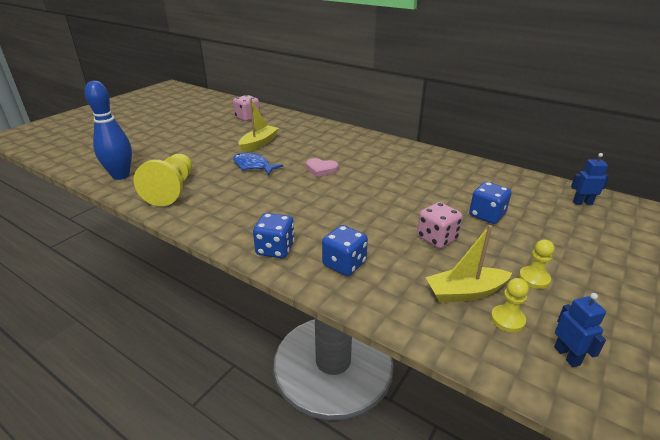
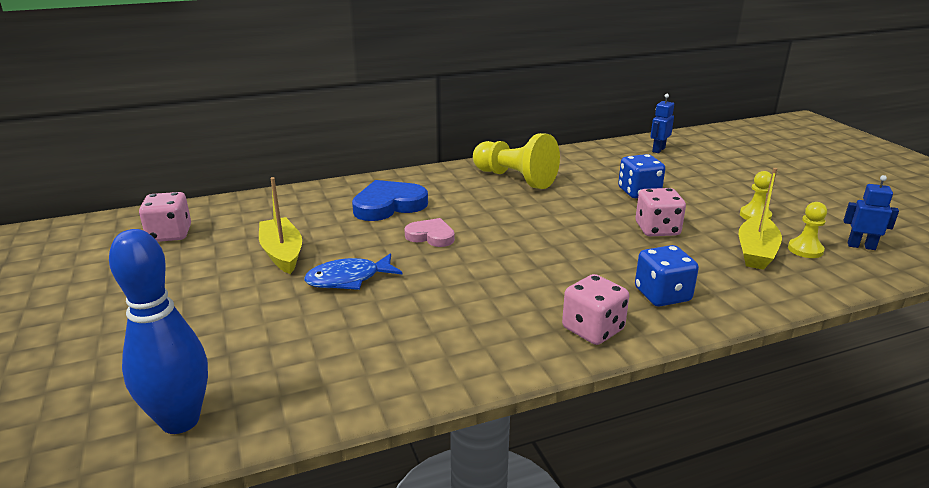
camera: 55 degrees left, 5 degrees down
(172, 190) = (324, 373): yellow pawn -> yellow pawn (515, 179)
(275, 249) = (593, 329): blue dice -> pink dice
(321, 169) = (431, 236): pink heart -> pink heart turned 120 degrees counterclockwise
(339, 147) = (388, 205): none -> blue heart

